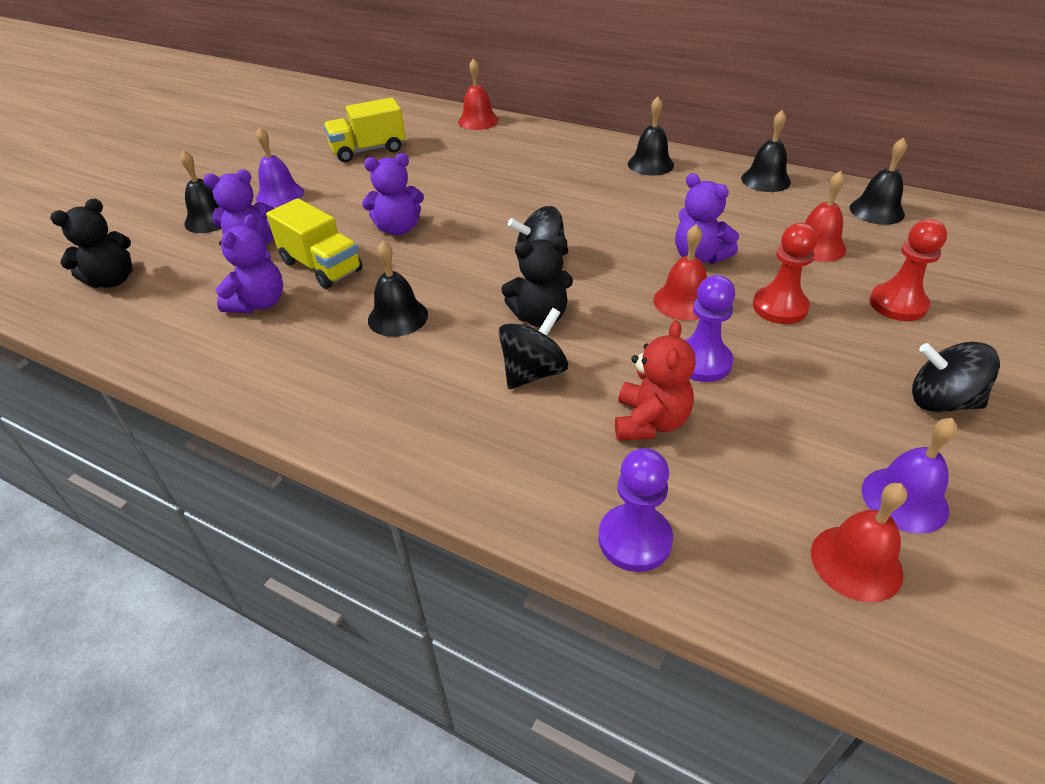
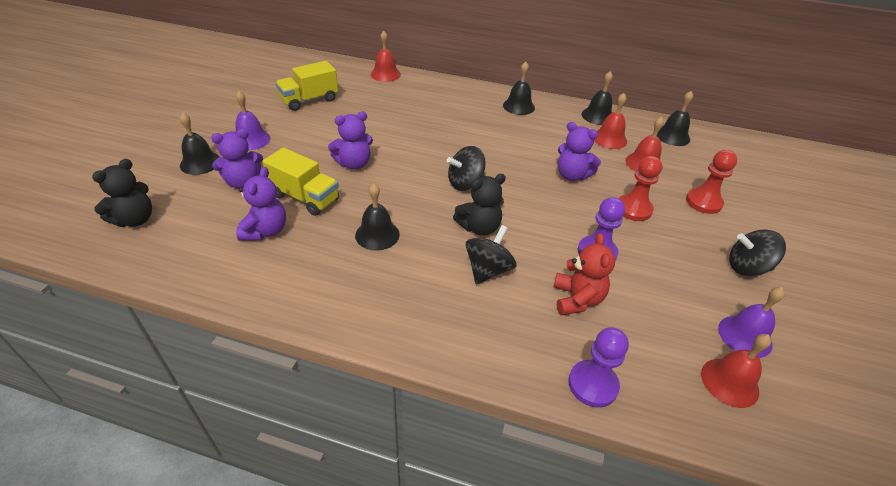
camera: 15 degrees left, 0 degrees up
(683, 301) = (571, 209): red bell -> red bell (609, 139)

